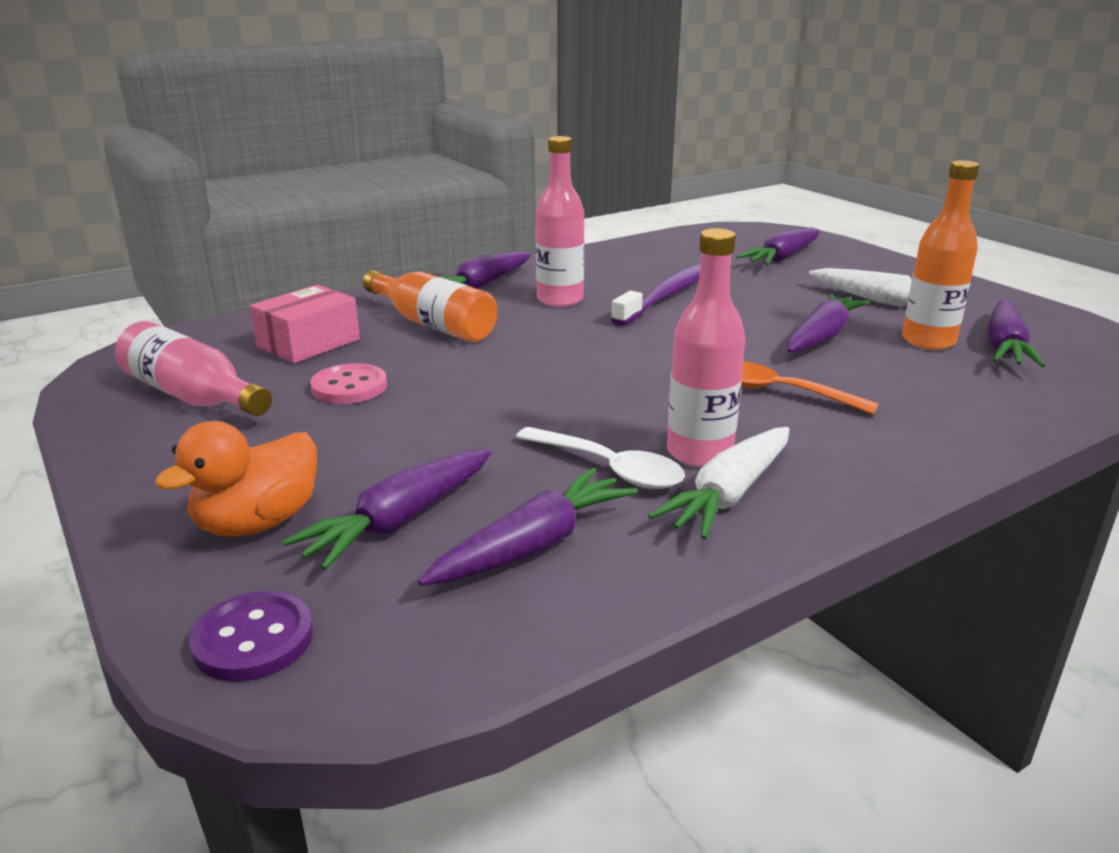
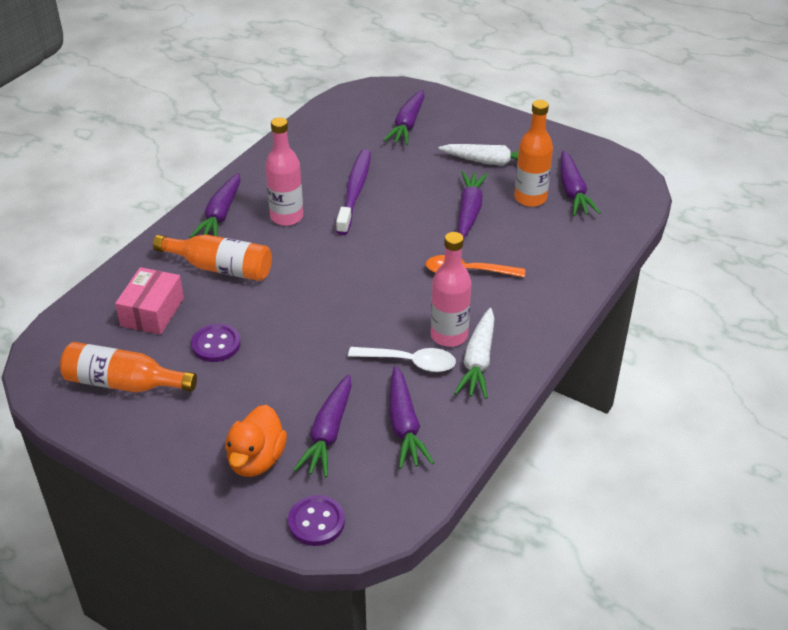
camera: 25 degrees left, 15 degrees up
(193, 396) = (124, 383): pink bottle -> orange bottle
(349, 387) = (216, 344): pink button -> purple button
(533, 545) = (404, 426): purple carrot -> purple carrot turned 150 degrees clockwise

